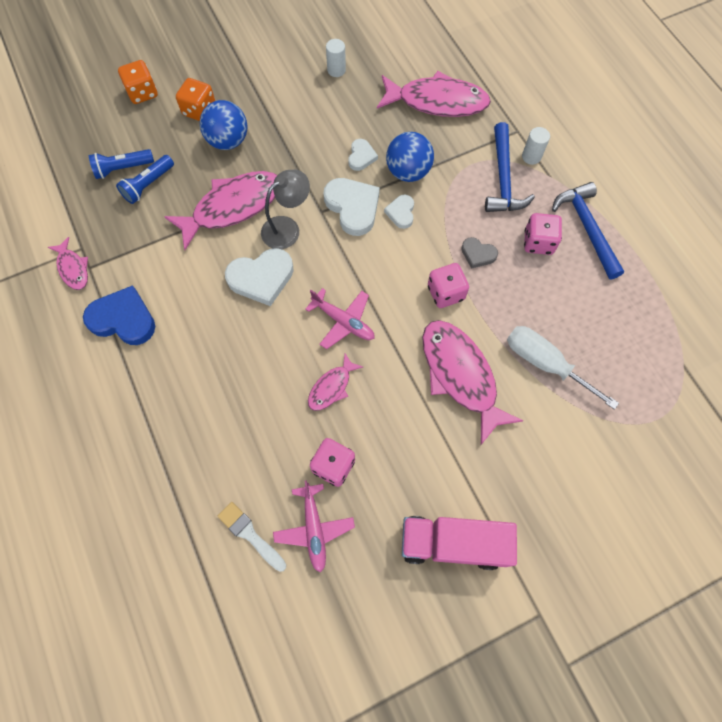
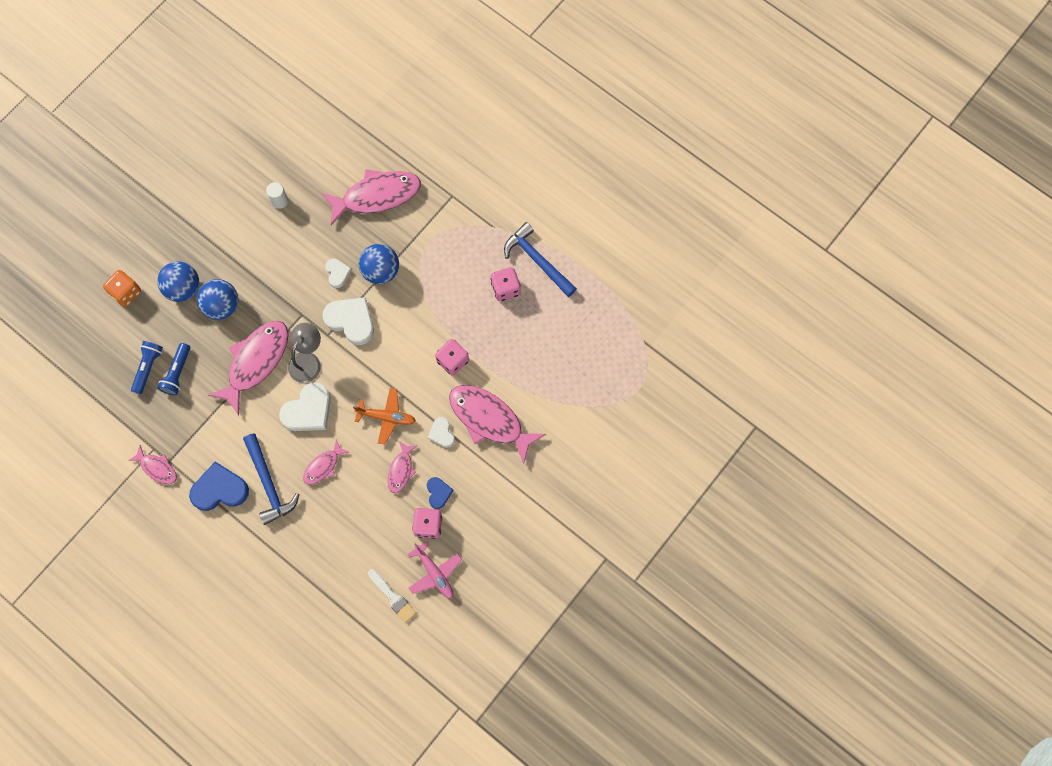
camera: 25 degrees left, 5 degrees up
(122, 168) = (148, 368): blue flashlight -> blue flashlight turned 150 degrees clockwise
(199, 110) = (183, 288): orange dice -> blue ball
(247, 344) = (323, 466): none -> pink fish
(250, 534) = (393, 597): white brush -> white brush turned 150 degrees counterclockwise
(343, 322) = (387, 417): pink plane -> orange plane
(363, 433) = (438, 493): none -> blue heart
(401, 213) = (391, 309): white heart -> white heart (442, 433)
(453, 543) = (532, 539): pink truck -> none
(478, 254) = (464, 318): grey heart -> none
(503, 178) = (457, 245): blue hammer -> blue hammer (268, 484)
(531, 156) = (472, 215): white cylinder -> none
(545, 363) = (546, 384): white screwdriver -> none

